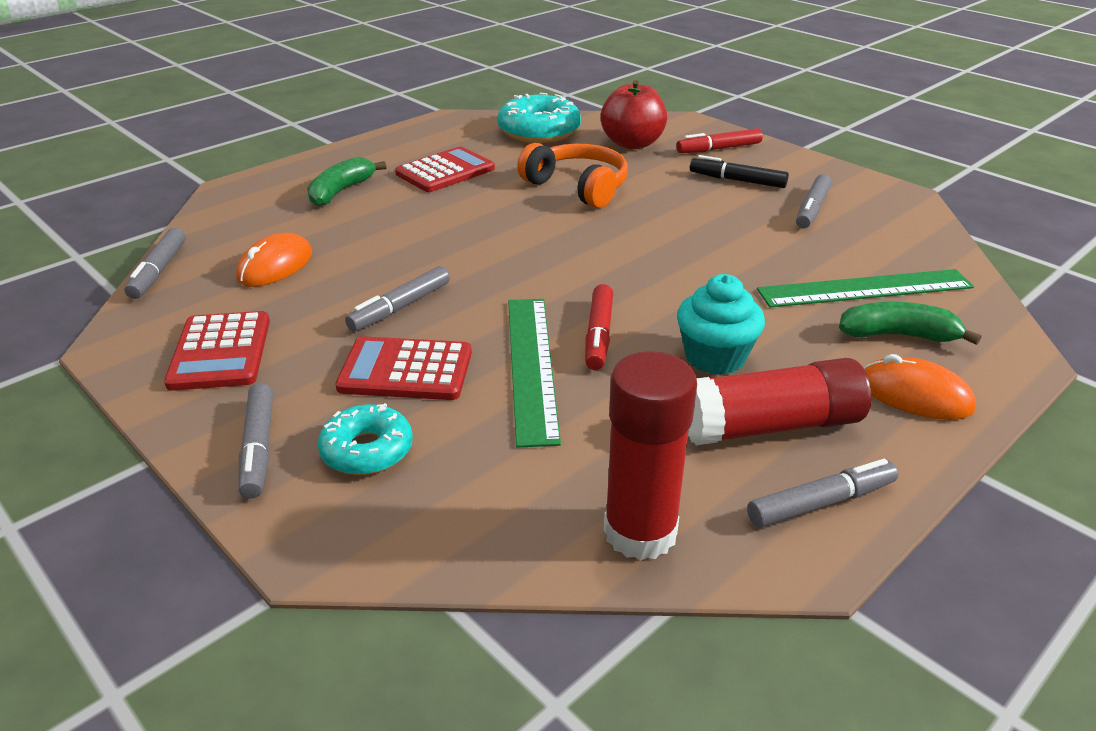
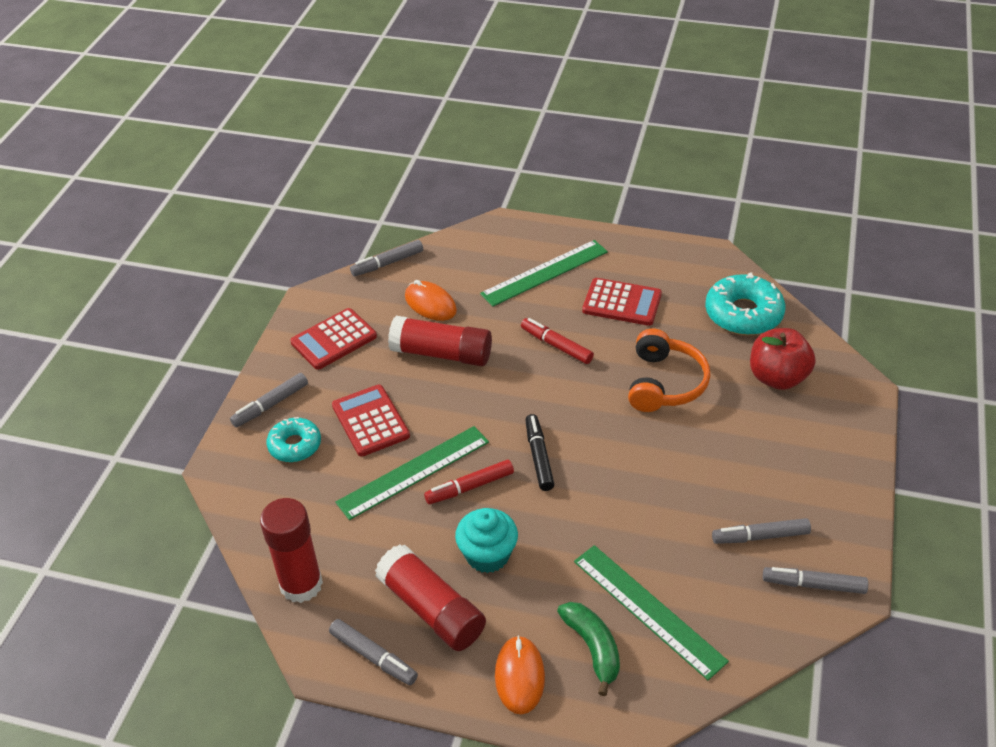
camera: 60 degrees right, 10 degrees up
(275, 266) = (430, 304): orange mouse -> orange mouse turned 45 degrees clockwise
(341, 191) = (544, 272): green banana -> green ruler
(366, 285) = (442, 354): none -> red glue stick
(400, 307) = (430, 383): grey marker -> grey marker (814, 585)
(719, 149) = (824, 435): red marker -> red marker (556, 346)
(737, 180) = (770, 470): black marker -> black marker (539, 457)

